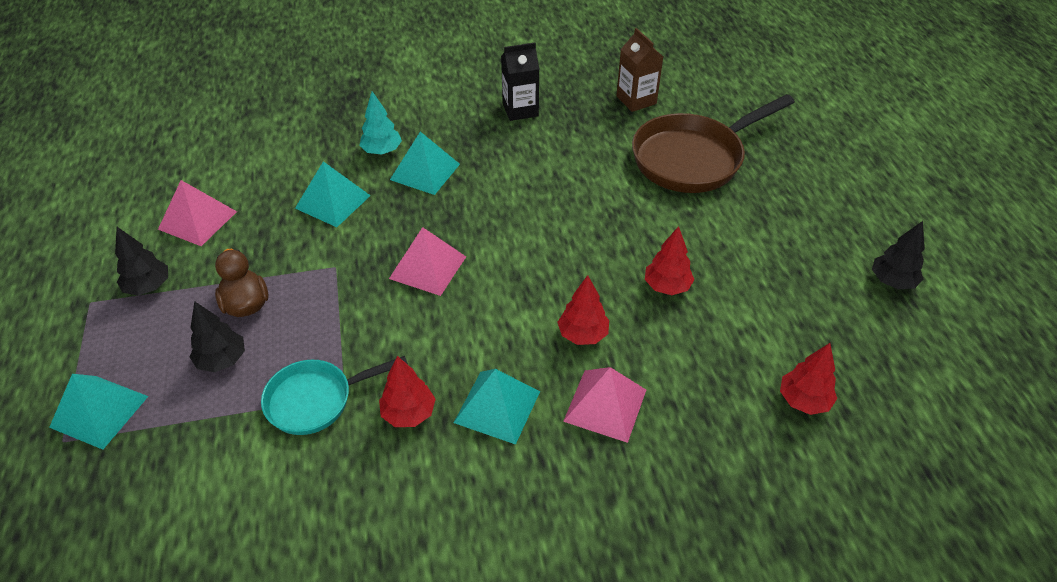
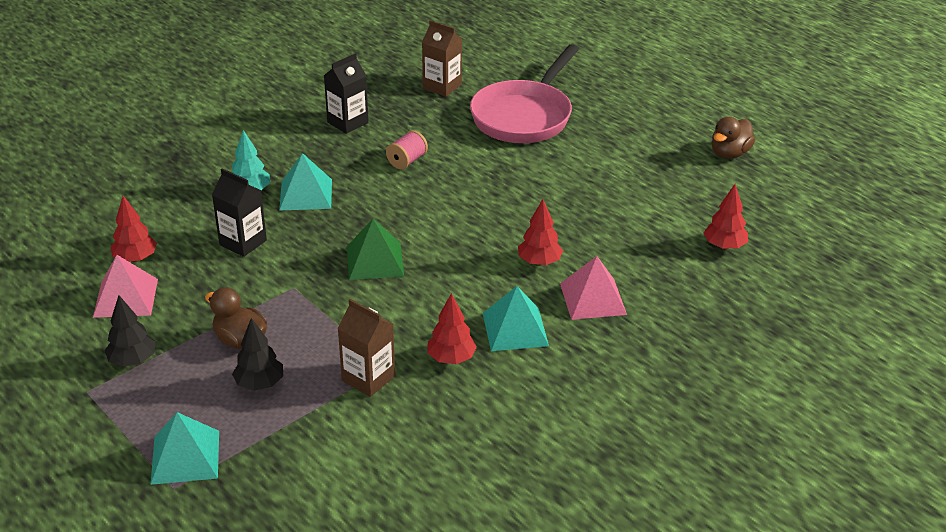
camera: 30 degrees left, 10 degrees down
(316, 400) = (368, 378): turquoise pan -> brown carton
(333, 201) = (243, 242): turquoise pyramid -> black carton
(427, 267) = (375, 261): pink pyramid -> green pyramid
(542, 169) = (407, 161): none -> pink spool
(667, 286) = (575, 210): red tree -> red tree (135, 258)
(693, 158) = (524, 116): brown pan -> pink pan
(892, 281) = (729, 153): black tree -> brown duck

